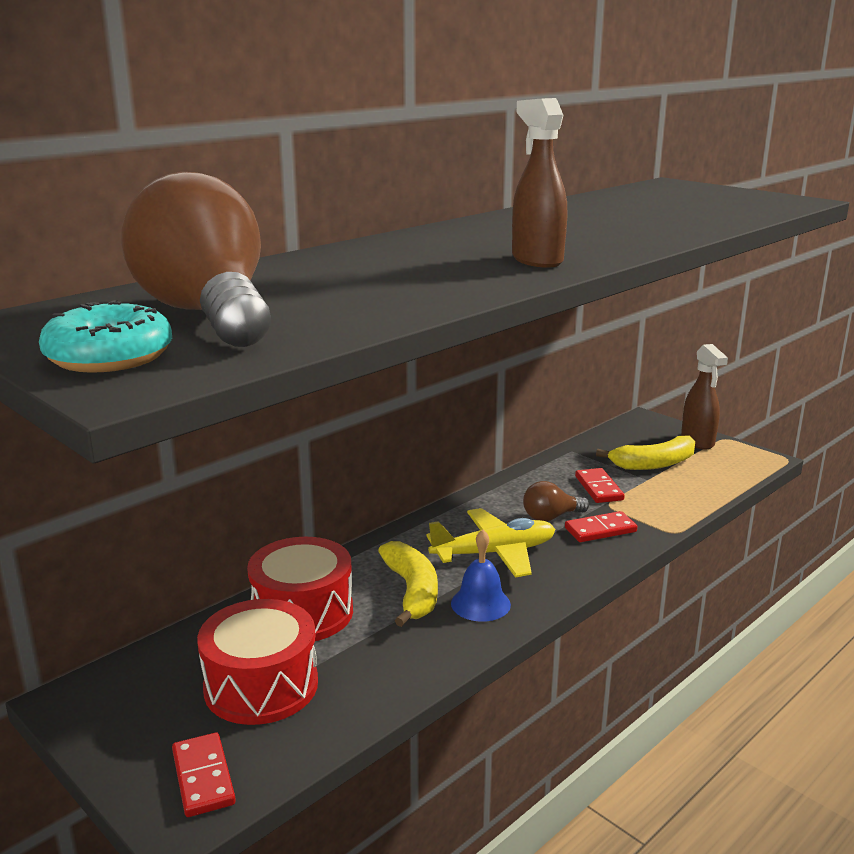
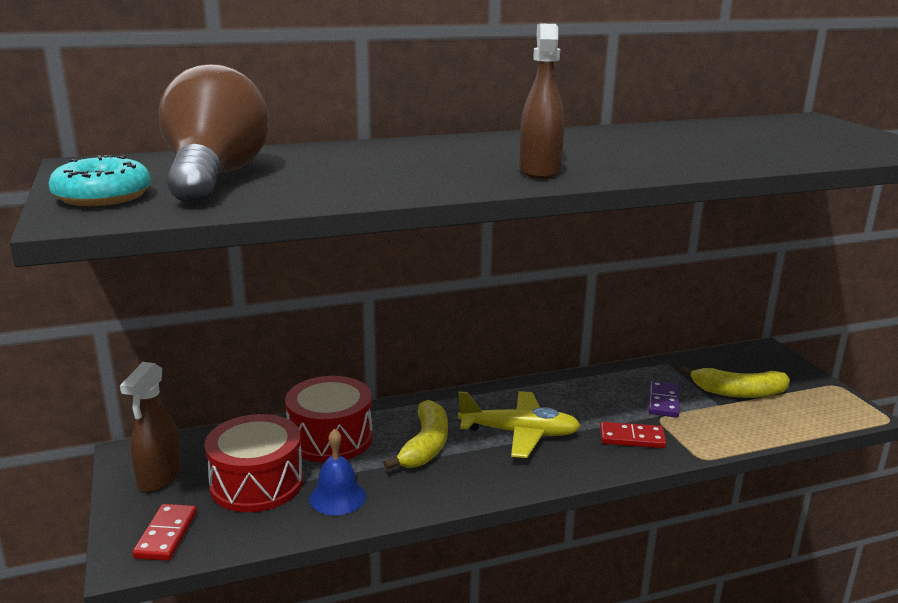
camera: 25 degrees right, 0 degrees up
(480, 603) = (471, 471): blue bell -> blue bell (337, 497)
(551, 517) = (596, 416): brown light bulb -> none
(598, 488) = (663, 401): red domino -> purple domino
(698, 441) = (804, 382): brown spray bottle -> brown spray bottle (159, 478)

